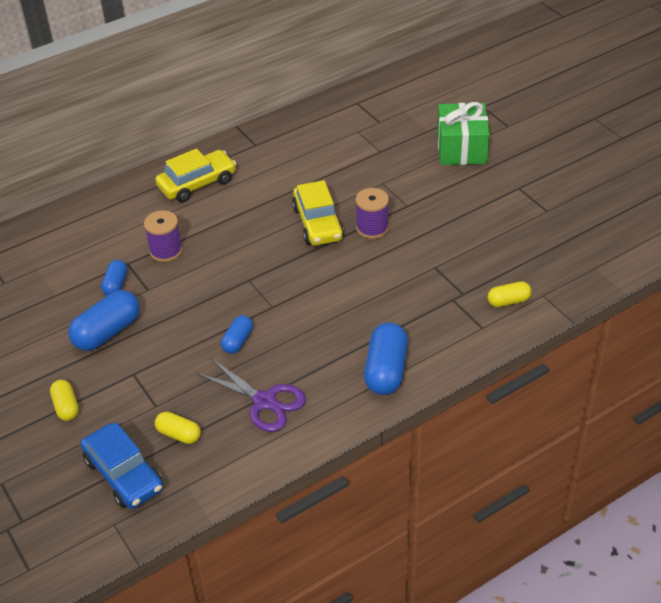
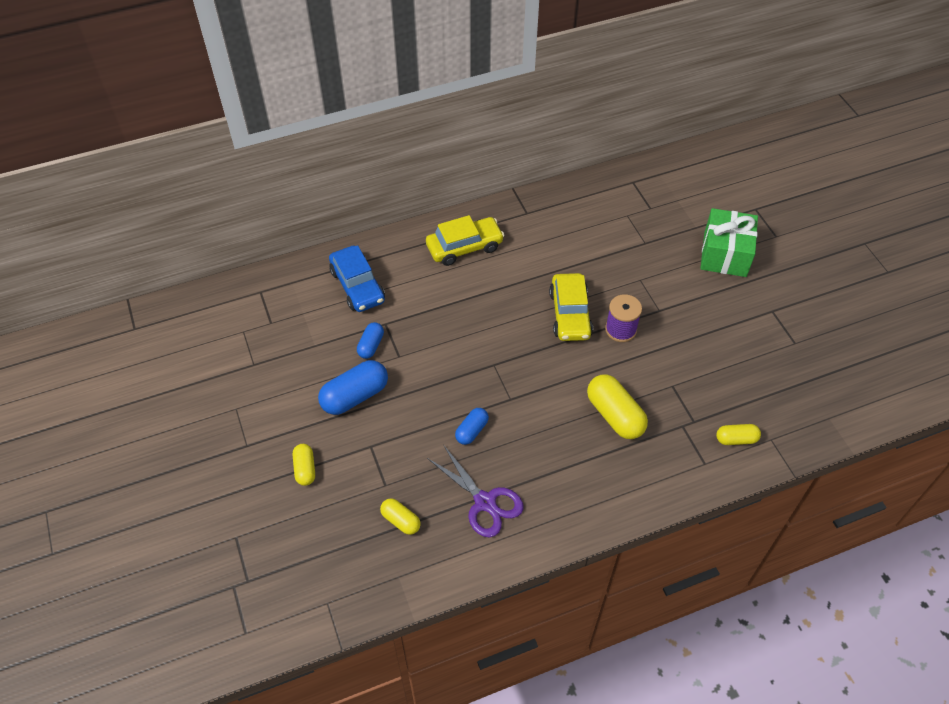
camera: 10 degrees right, 10 degrees up
(124, 474) = (344, 552): blue car -> blue car (357, 286)
(166, 251) = (423, 317): purple spool -> none
(382, 302) = (614, 415): none -> yellow capsule
(386, 370) = (604, 492): blue capsule -> none

